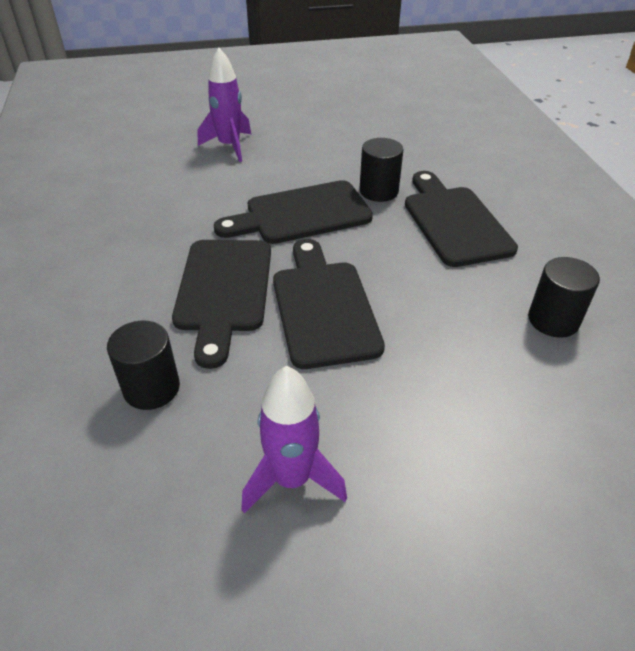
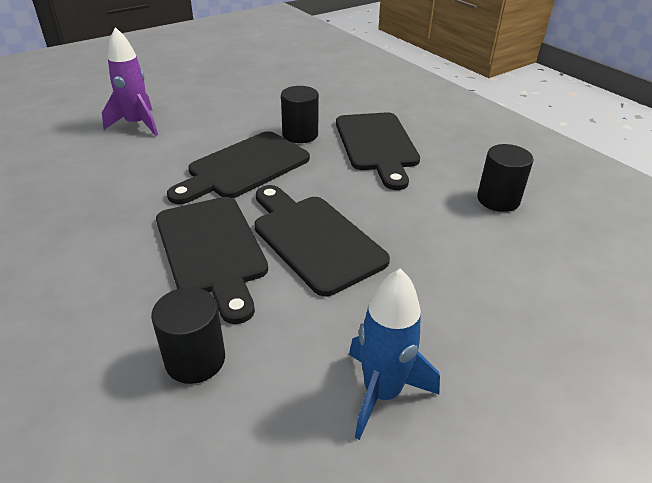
camera: 25 degrees left, 5 degrees down
(292, 479) = (382, 393): purple rocket -> blue rocket
(454, 222) = (377, 145): black cutting board -> black cutting board turned 150 degrees counterclockwise

